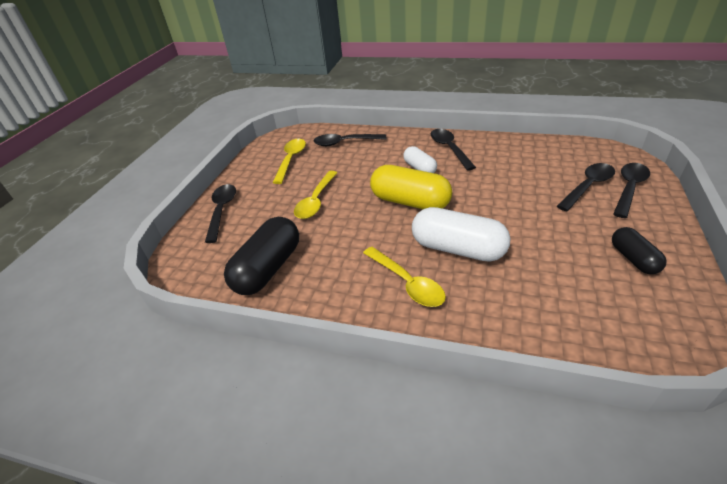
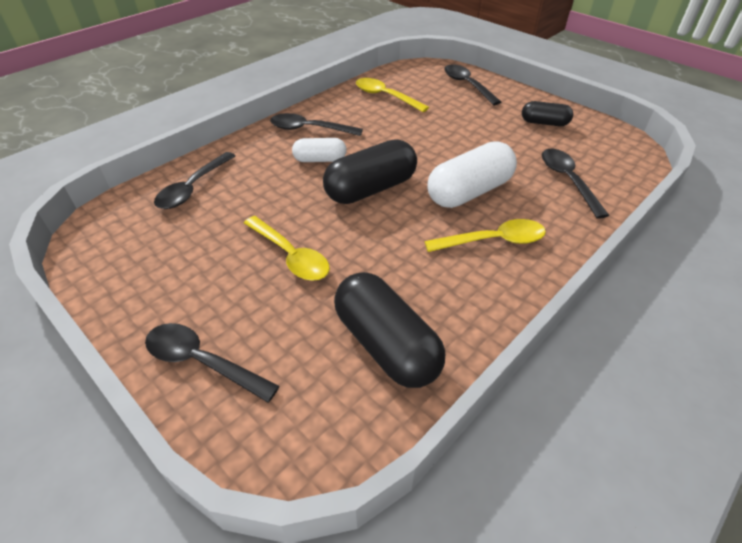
camera: 65 degrees left, 5 degrees up
(291, 160) = (164, 247): yellow spoon -> yellow spoon (385, 96)
(410, 202) = (371, 189): yellow capsule -> black capsule
(588, 186) = (447, 97): black spoon -> black spoon (567, 180)

